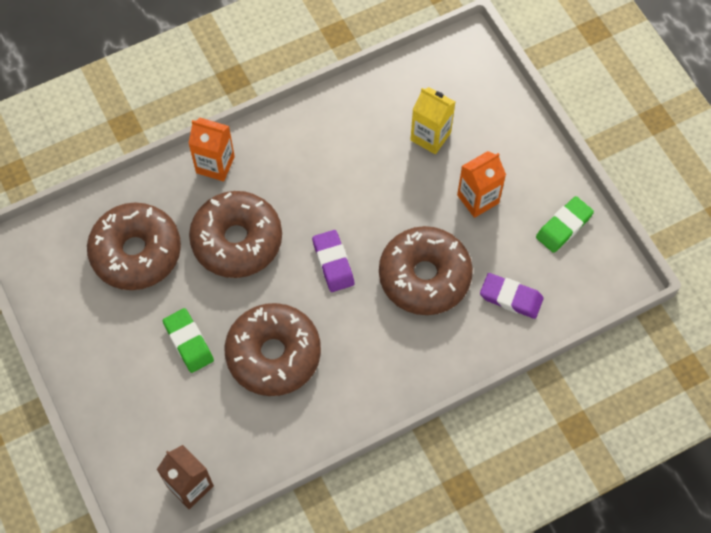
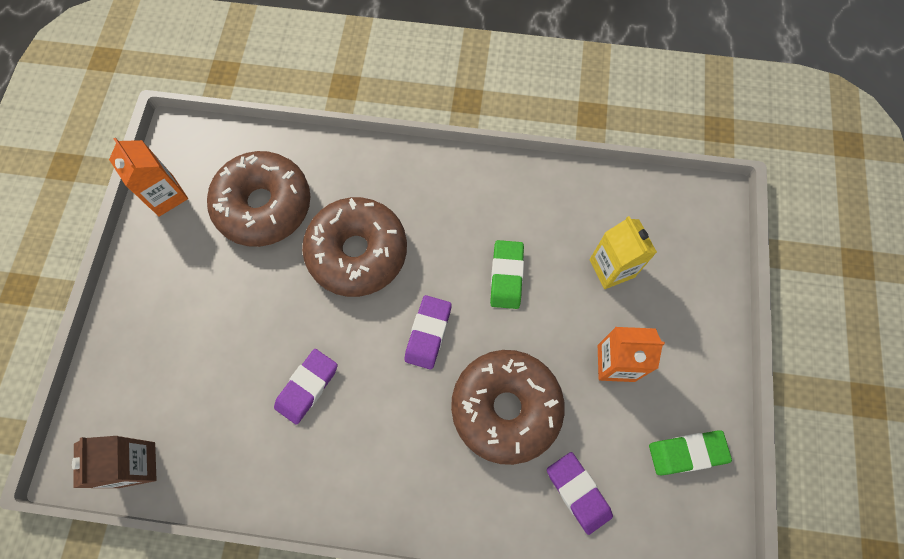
camera: 35 degrees right, 5 degrees up
(188, 342) = (243, 321): green eraser -> green eraser (506, 276)
(215, 164) = (391, 168): orange carton -> orange carton (166, 195)
(273, 354) = (307, 387): brown donut -> purple eraser

